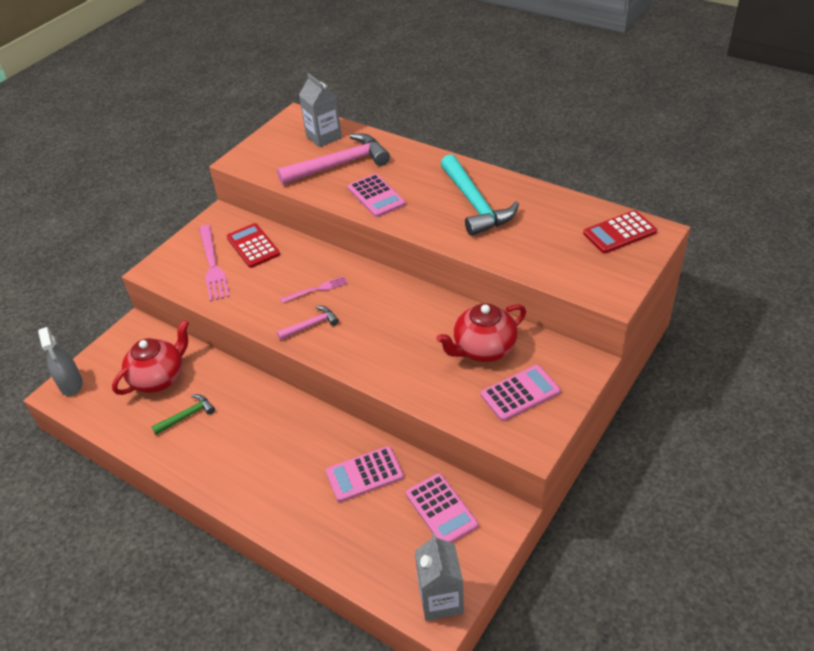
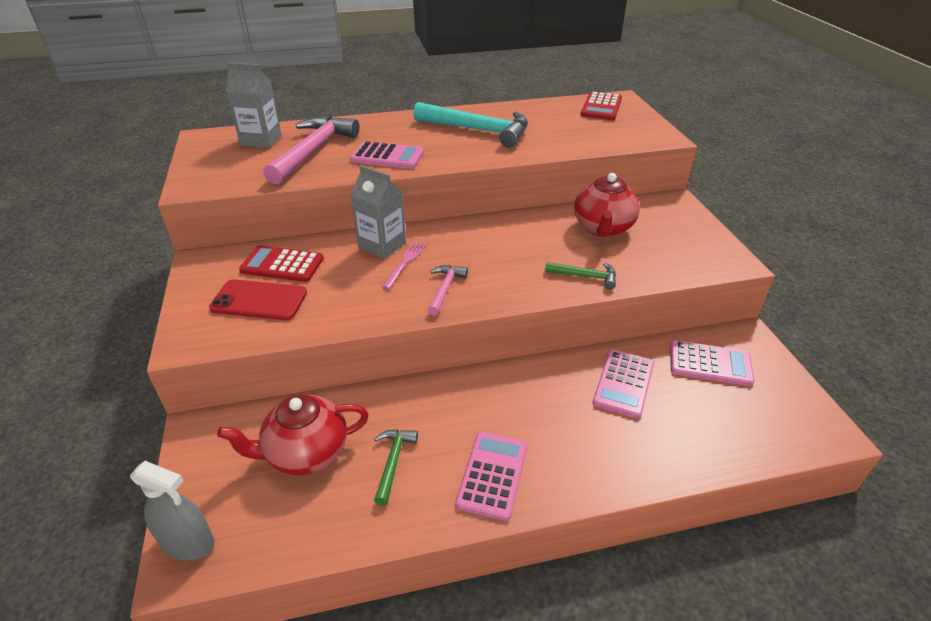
camera: 50 degrees left, 5 degrees down
(159, 378) = (305, 453): red teapot -> red teapot turned 105 degrees counterclockwise
(212, 265) = (259, 300): pink fork -> red phone
(406, 378) = (585, 276): none -> green hammer
(441, 599) = (810, 420): grey carton -> grey carton (382, 245)
(520, 393) = (672, 239): pink calculator -> pink calculator (492, 475)

